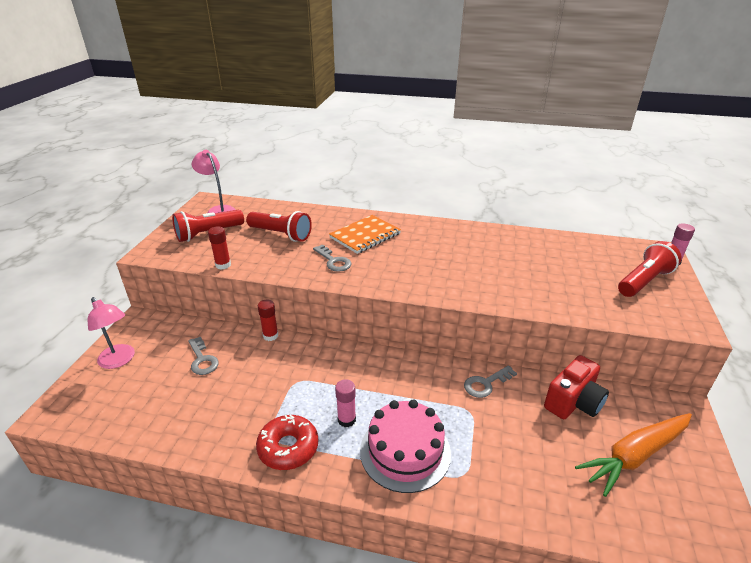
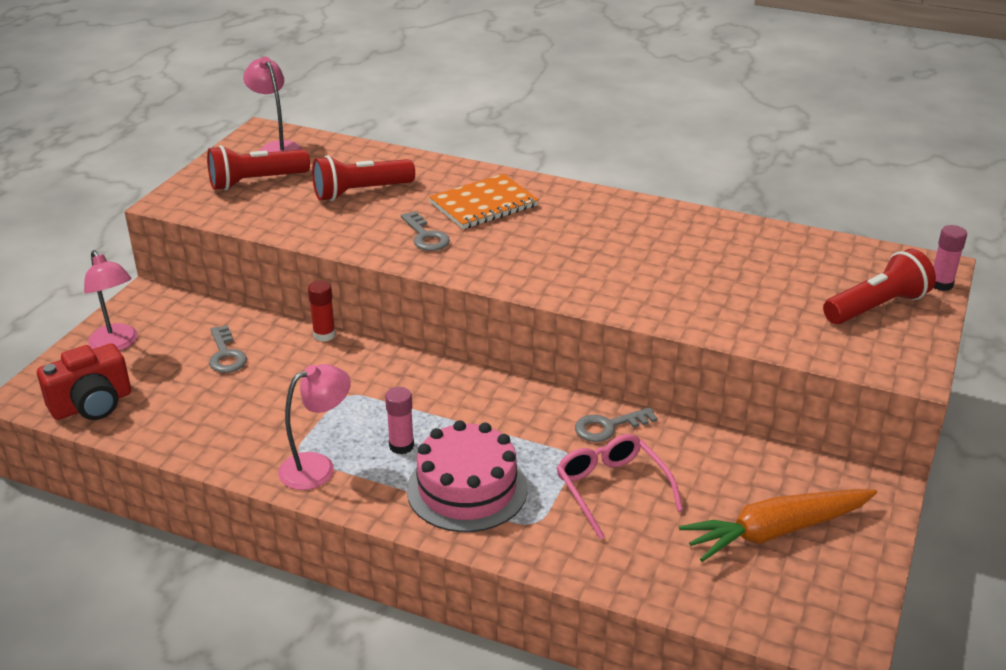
camera: 10 degrees right, 0 degrees up
(223, 265) = (269, 227): red glue stick -> none
(281, 234) = (360, 192): red flashlight -> red flashlight turned 120 degrees clockwise
(288, 448) = (318, 467): red donut -> pink lamp
(508, 436) = (612, 489): none -> pink glasses
(573, 402) = (723, 462): red camera -> red camera (92, 404)

